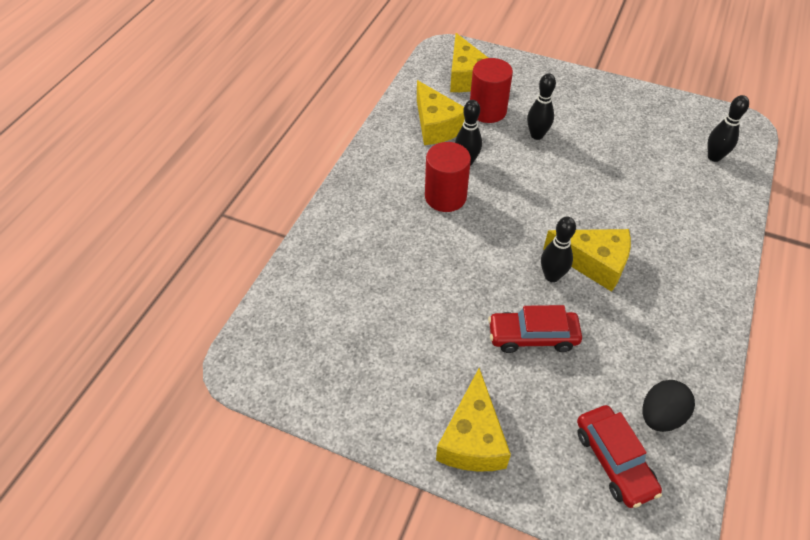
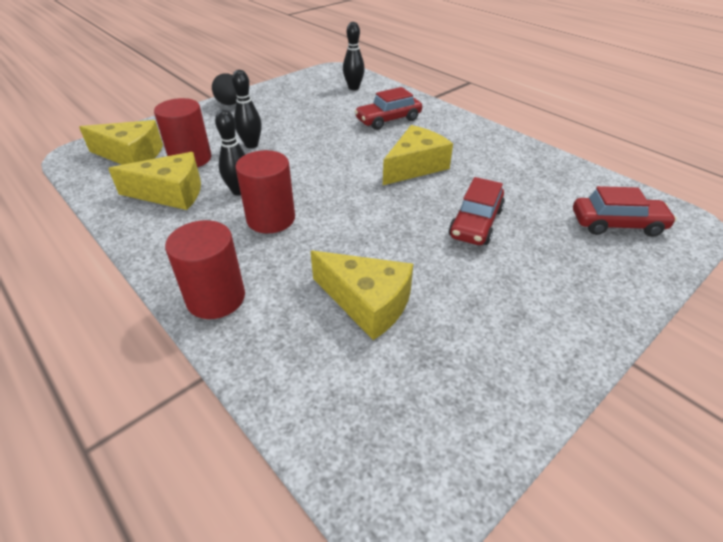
camera: 65 degrees left, 10 degrees down
(347, 208) = (216, 298): none -> red cylinder
(472, 438) = (580, 300): yellow cheese -> yellow cheese (367, 303)
(552, 276) = (415, 191): black bowling pin -> none
(660, 416) = (578, 188): black egg -> black egg (230, 104)
(668, 211) = (388, 120): none -> red car

